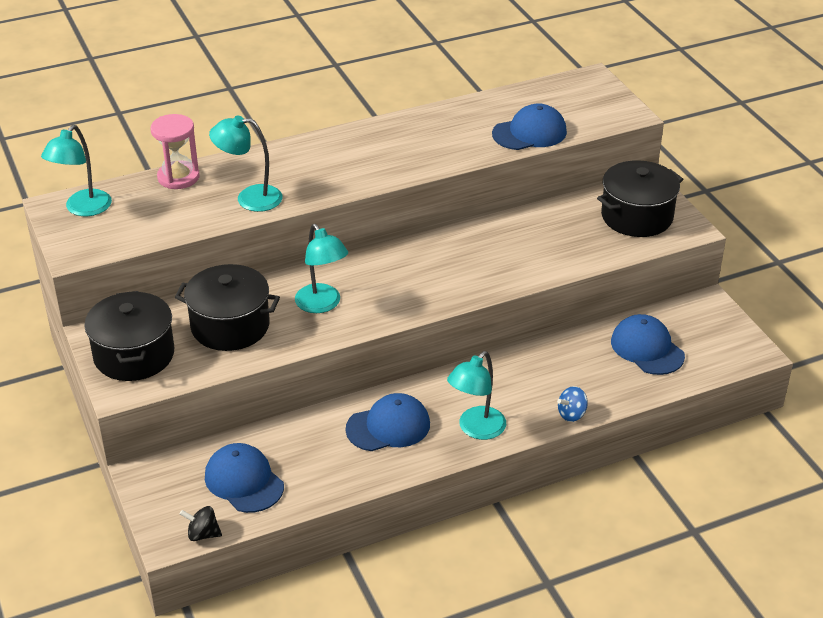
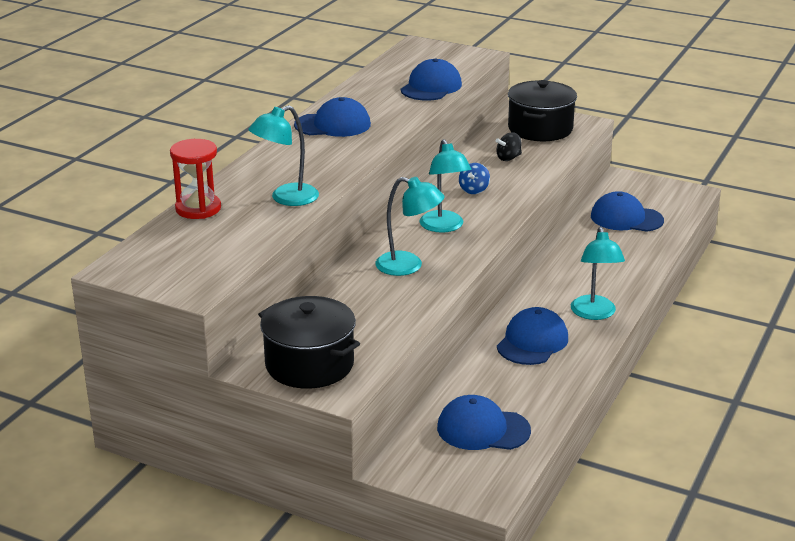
camera: 40 degrees left, 10 degrees down
(83, 209) = (147, 261): turquoise lamp -> turquoise lamp (444, 227)
(178, 177) = (198, 209): pink hourglass -> red hourglass
(203, 534) = (508, 479): black spinning top -> black spinning top (508, 158)
(230, 326) = (358, 310): black pot -> none
(389, 139) = (333, 125): none -> blue cap
(571, 414) = (640, 275): blue spinning top -> blue spinning top (474, 190)

